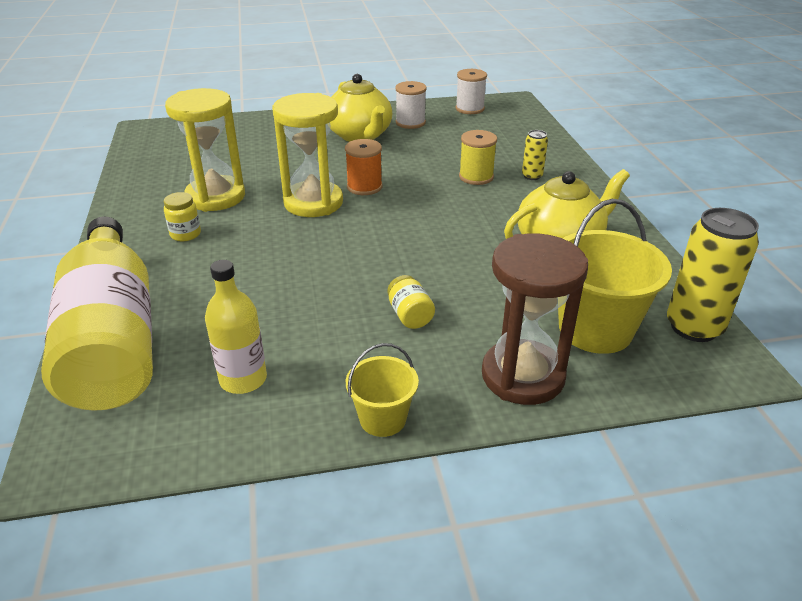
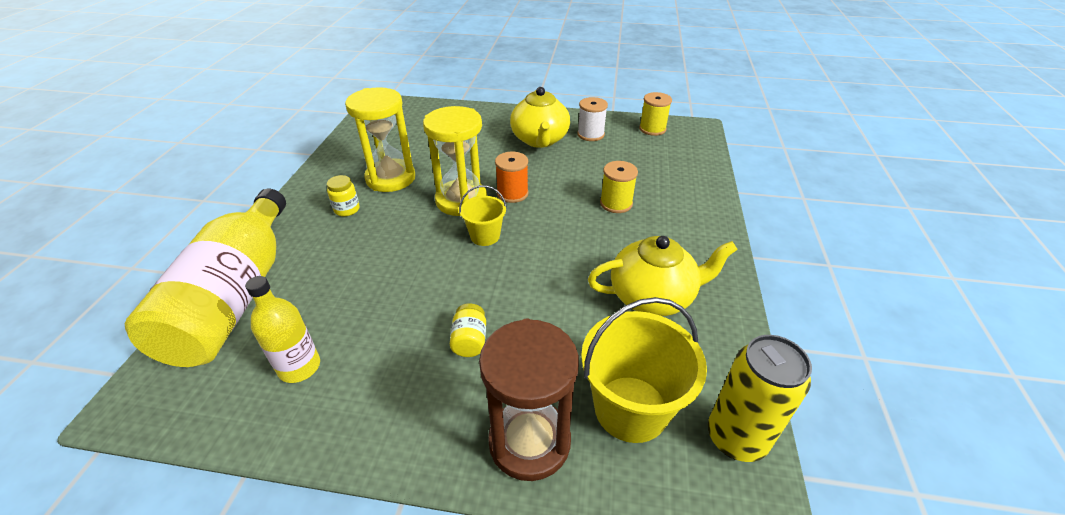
camera: 20 degrees right, 5 degrees up
(382, 419) = (380, 448): yellow bucket -> yellow bucket (485, 236)
(469, 109) = (652, 129): white spool -> yellow spool
(532, 176) = (669, 213): yellow can -> none

